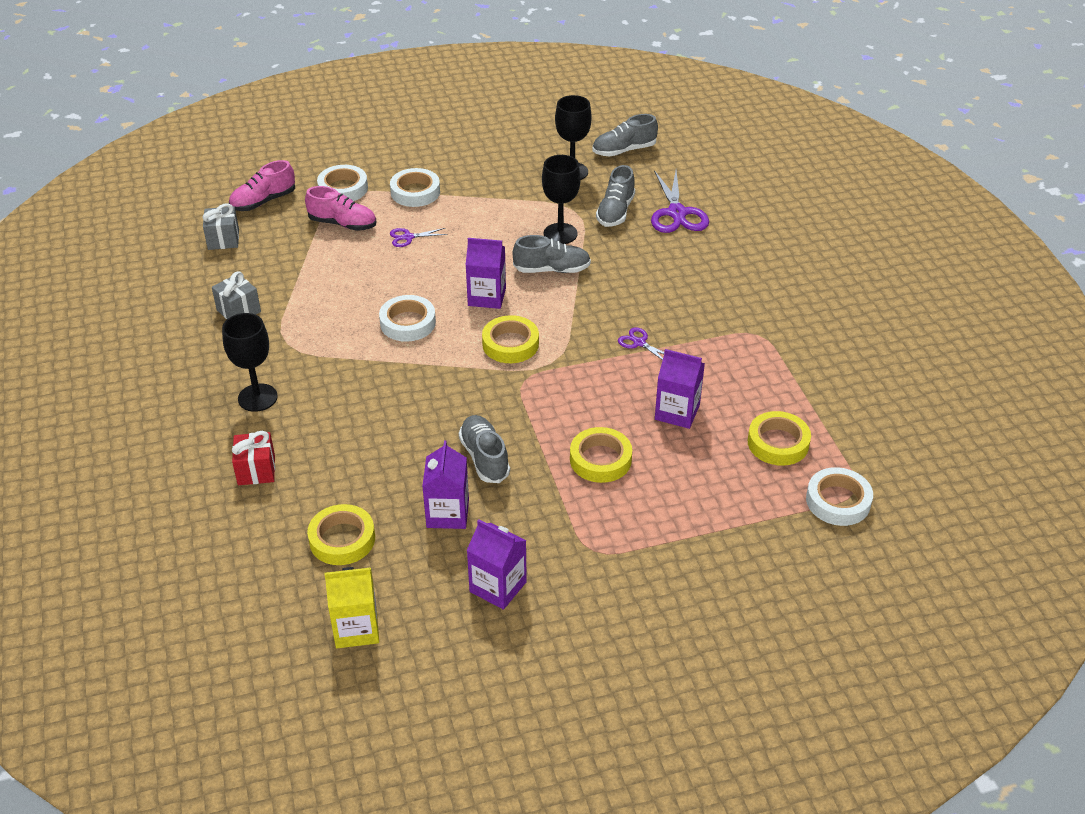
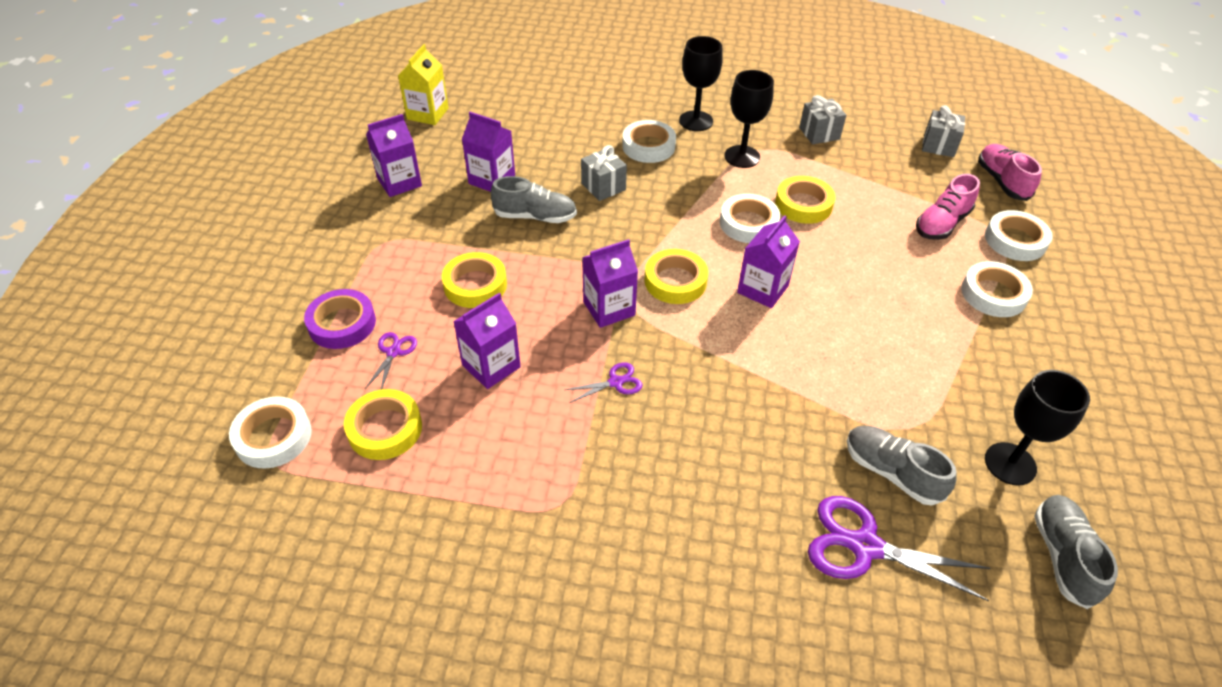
camera: 115 degrees right, 5 degrees up
(256, 470) = (613, 105): red gift -> none
(323, 418) = (648, 146): none -> white tape
(342, 539) = (511, 126): yellow tape -> yellow tape (803, 204)
(408, 237) = (899, 263): purple scissors -> purple scissors (393, 352)
(410, 428) = (603, 186): none -> grey gift
(552, 269) = (788, 358): grey shoe -> none
(560, 234) = (859, 393): black goblet -> black goblet (742, 157)
(568, 370) = (609, 308): none -> purple carton
(708, 524) = (342, 324): none -> purple tape

